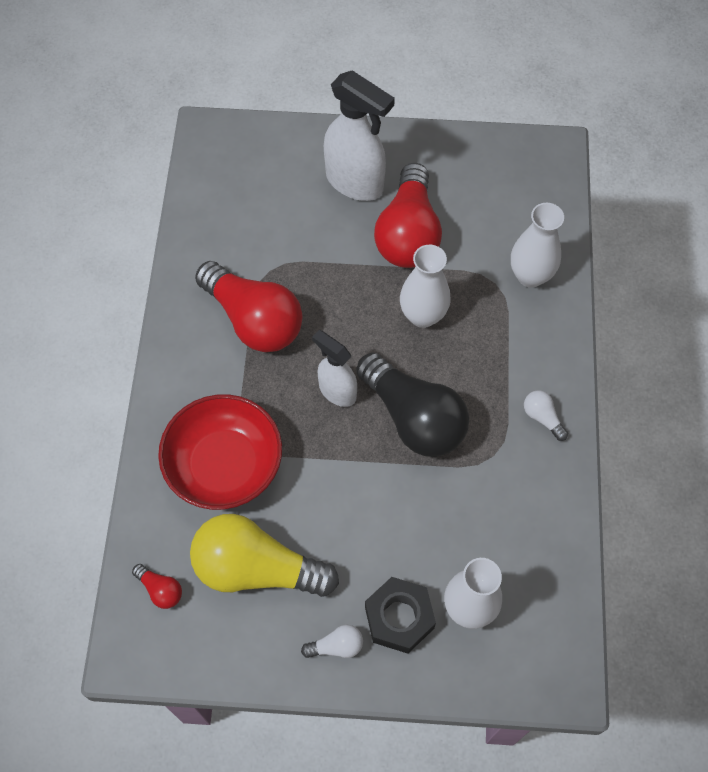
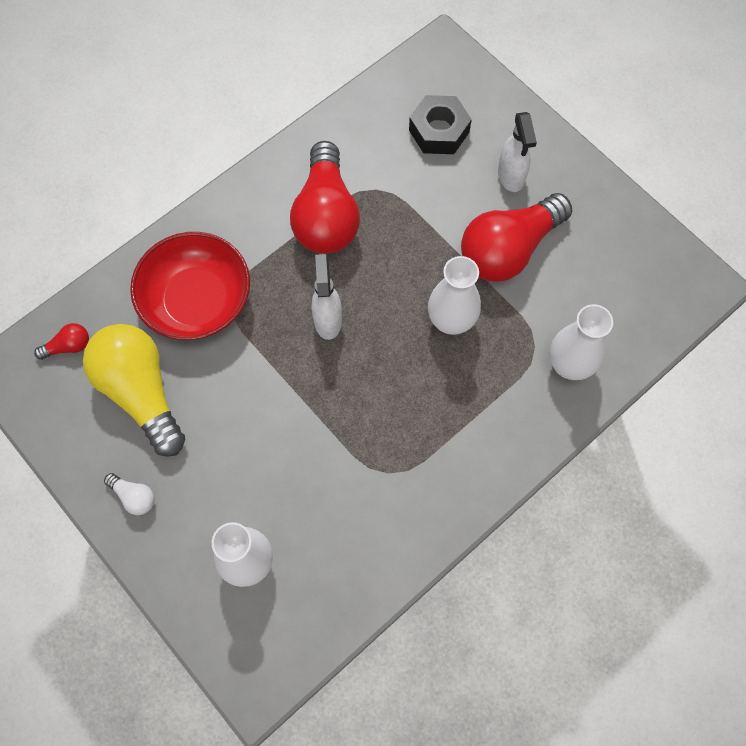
camera: 45 degrees right, 5 degrees up
(160, 590) = (68, 346): red light bulb -> red light bulb turned 105 degrees counterclockwise
(355, 182) = (511, 176): white spray bottle -> white spray bottle, size x0.61
(399, 618) = (195, 520): black nut -> black nut (439, 131)
(413, 418) = (360, 390): black light bulb -> none
(542, 417) = (456, 480): white light bulb -> none

